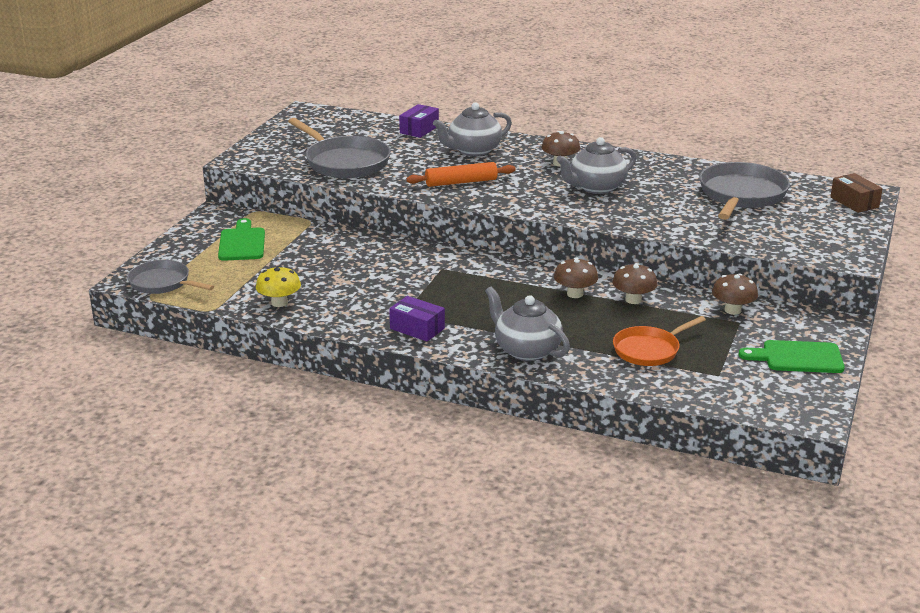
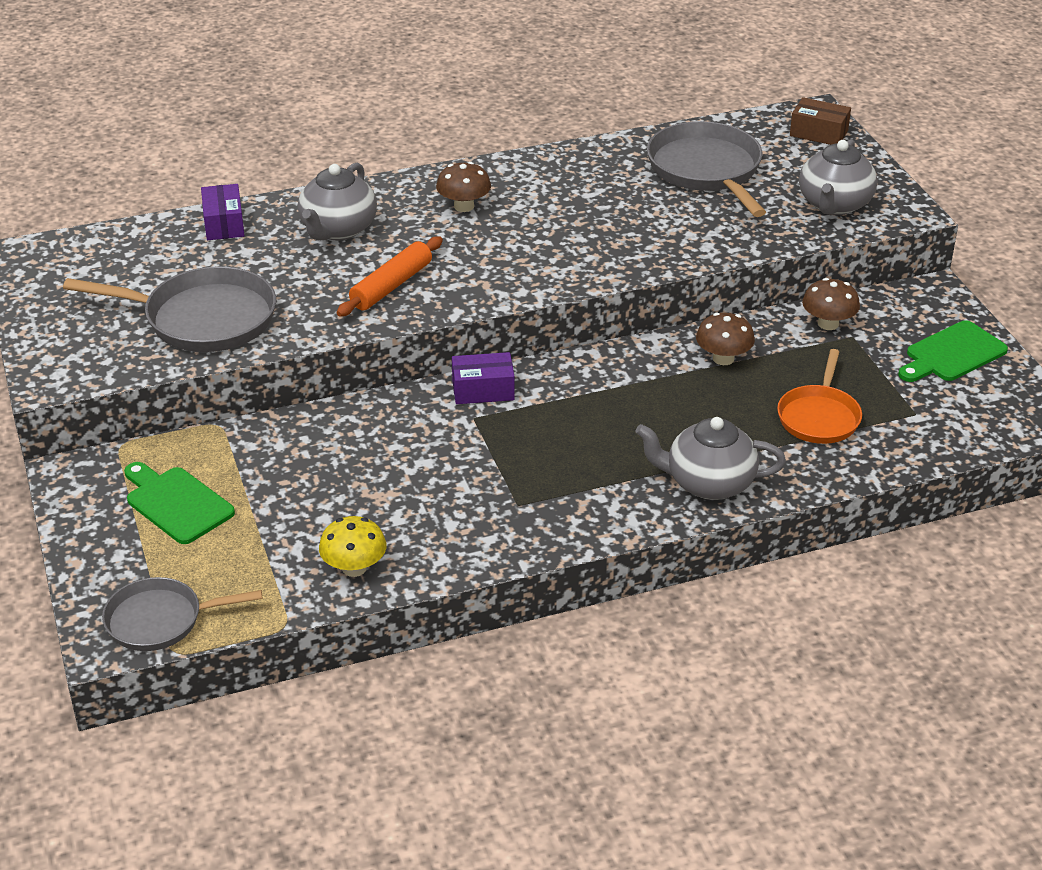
camera: 40 degrees left, 10 degrees up
(417, 328) = (560, 517): purple box -> purple box (483, 390)
(575, 294) = (658, 380): brown mushroom -> none
(596, 188) = (550, 226): grey teapot -> grey teapot (834, 205)

